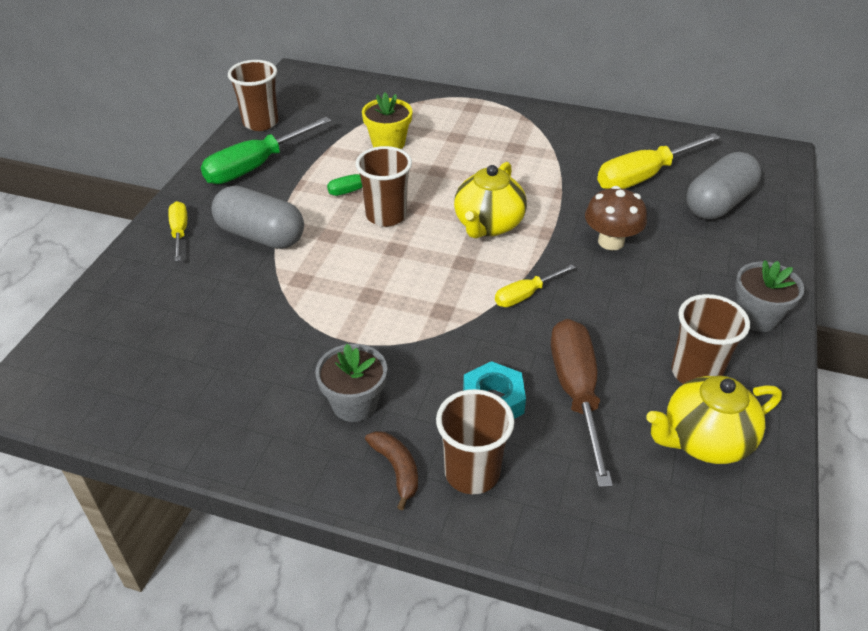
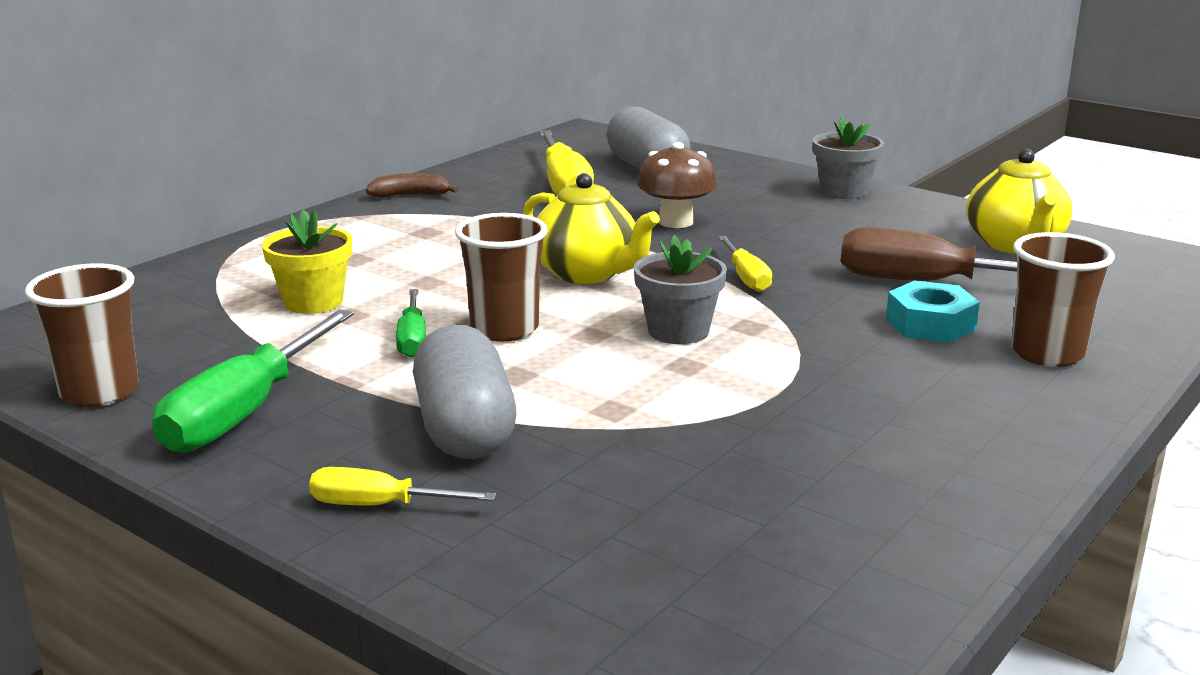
camera: 70 degrees left, 20 degrees down
(255, 166) = (245, 412): green screwdriver -> green screwdriver turned 45 degrees clockwise
(261, 235) = (465, 429): grey capsule -> grey capsule turned 60 degrees counterclockwise
(355, 404) = (909, 404): grey flower pot -> grey flower pot (678, 331)
(397, 469) = (1036, 394): brown banana -> brown banana (410, 195)
(695, 373) = (917, 229): brown cup -> none

